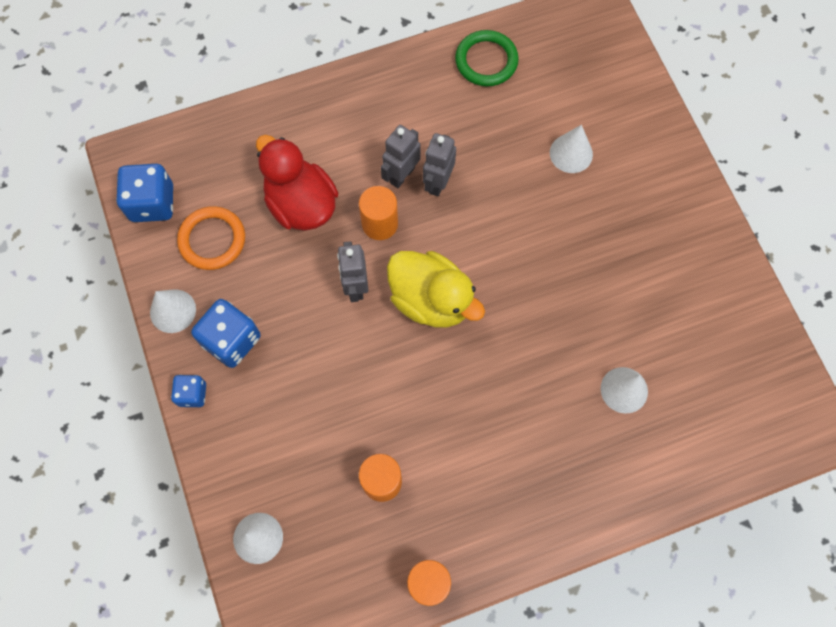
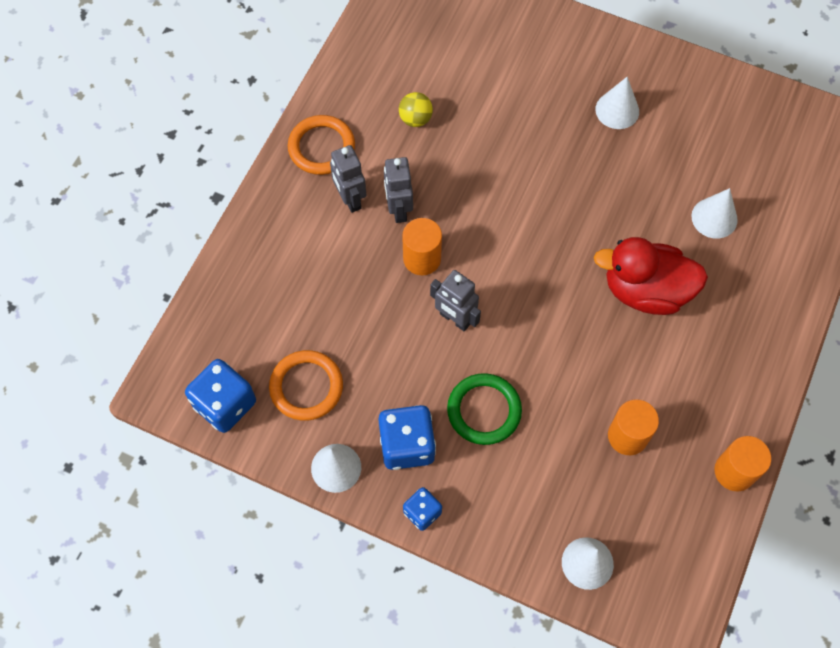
camera: 45 degrees left, 5 degrees down
(301, 204) = (346, 298): red duck -> red duck (645, 290)
(397, 86) = (321, 147): none -> orange ring
(431, 300) = (520, 278): yellow duck -> none
(438, 183) = (431, 191): grey robot -> grey robot (350, 199)
(483, 122) = (415, 119): none -> yellow ball
(486, 61) = (368, 73): green ring -> green ring (484, 410)
(571, 153) = (502, 88): white cone -> white cone (617, 110)

